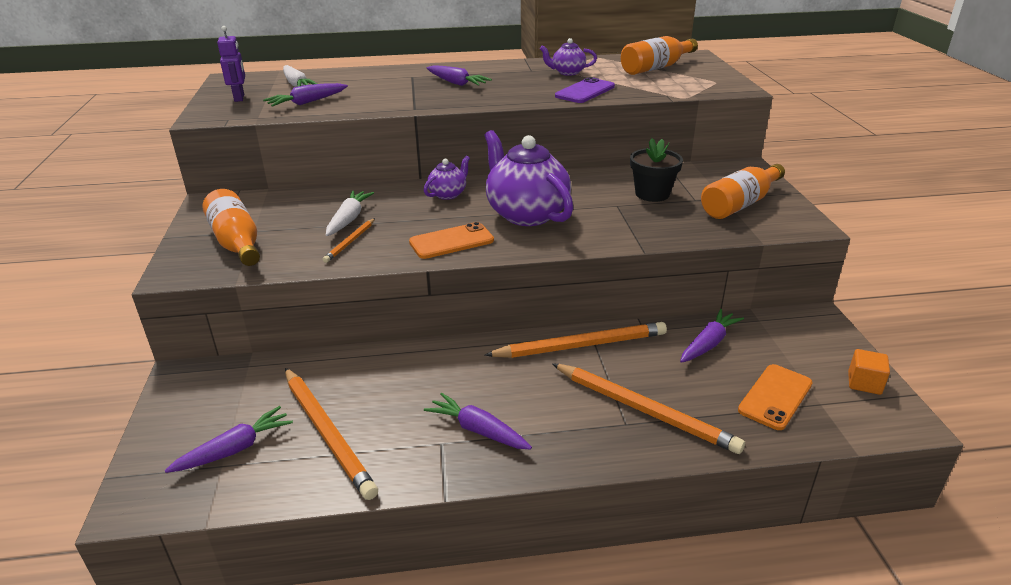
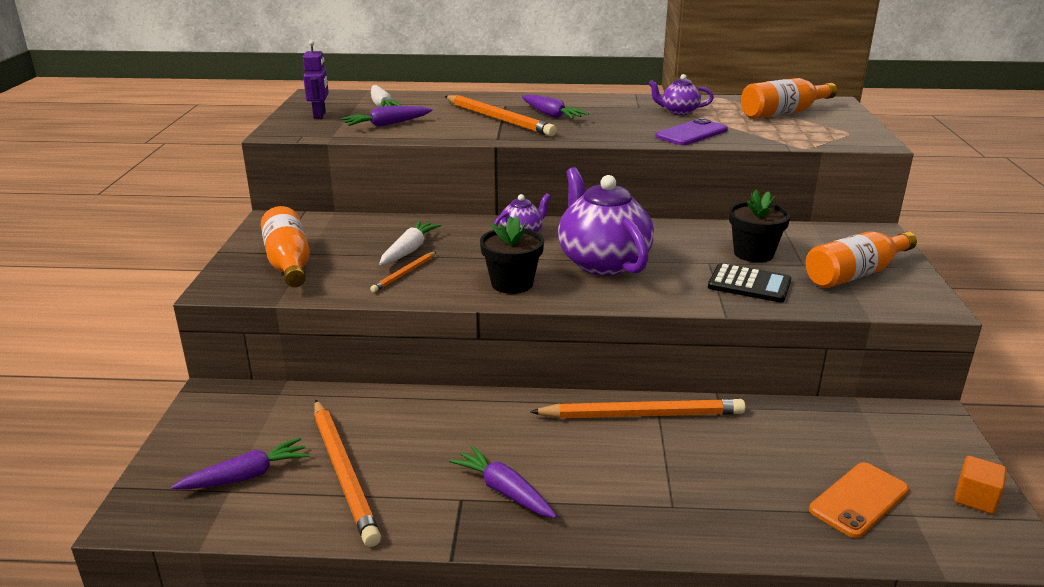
camera: 10 degrees right, 5 degrees down
(451, 241) = (512, 283): orange phone -> black flower pot
(644, 410) = (697, 494): orange pencil -> orange pencil (498, 119)
(656, 222) = (749, 284): none -> black calculator
(708, 343) = (793, 430): purple carrot -> none

